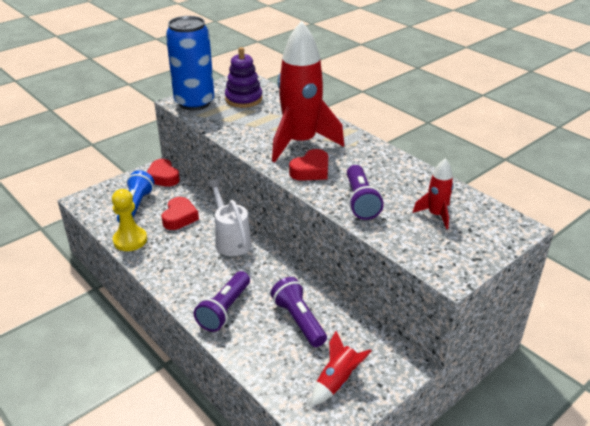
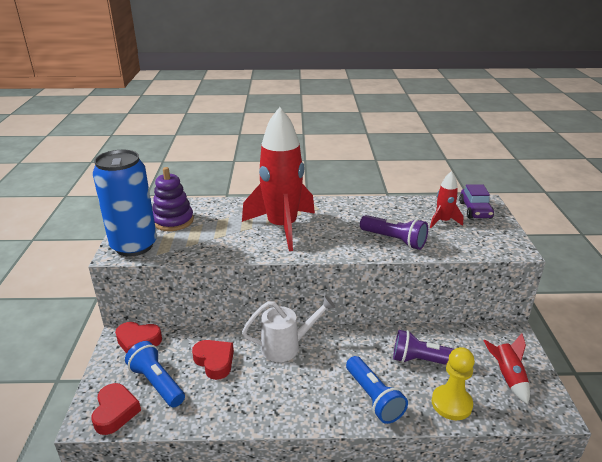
camera: 50 degrees left, 5 degrees down
(130, 240) = (205, 414): yellow pawn -> yellow pawn (451, 403)
(224, 310) = (373, 397): purple flashlight -> blue flashlight
(231, 240) = (286, 346): white watering can -> white watering can turned 150 degrees clockwise
(311, 170) = (327, 241): red heart -> red heart (115, 412)
(490, 226) = (475, 210): none -> purple car

